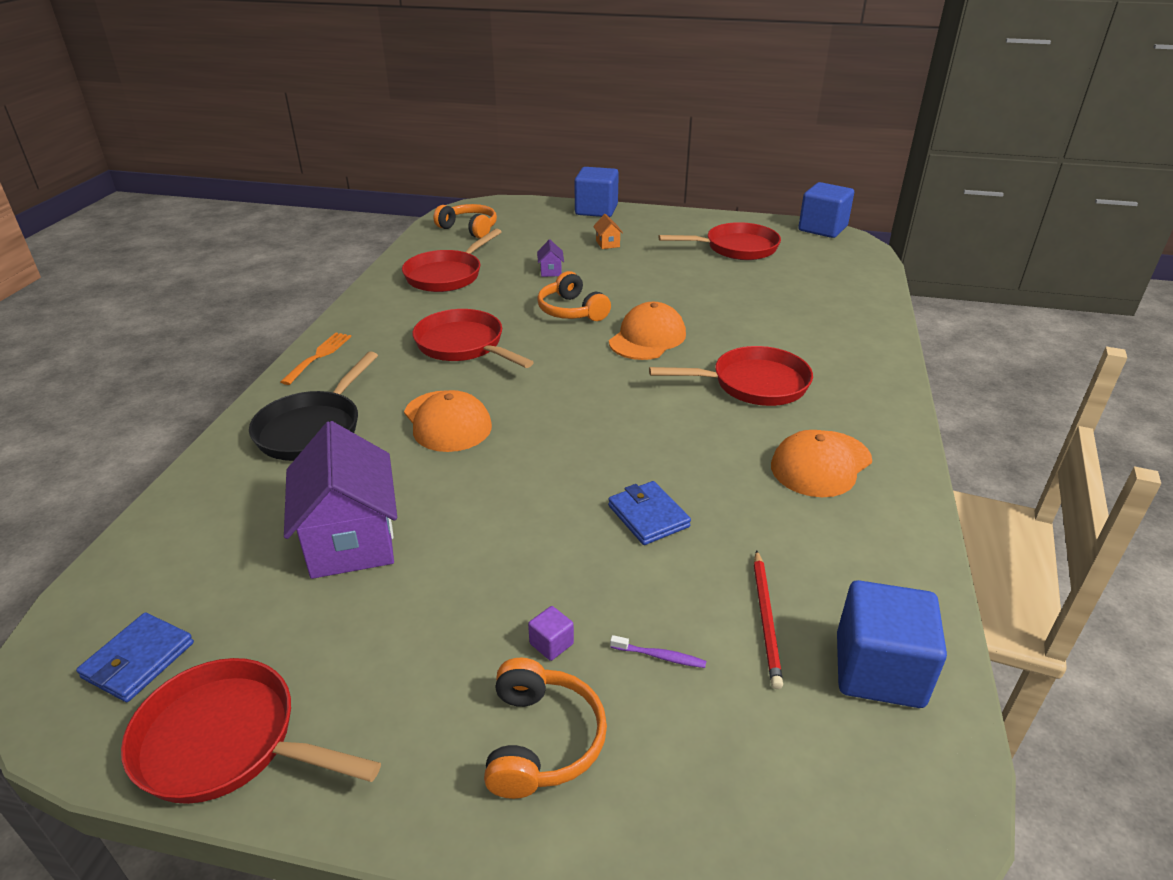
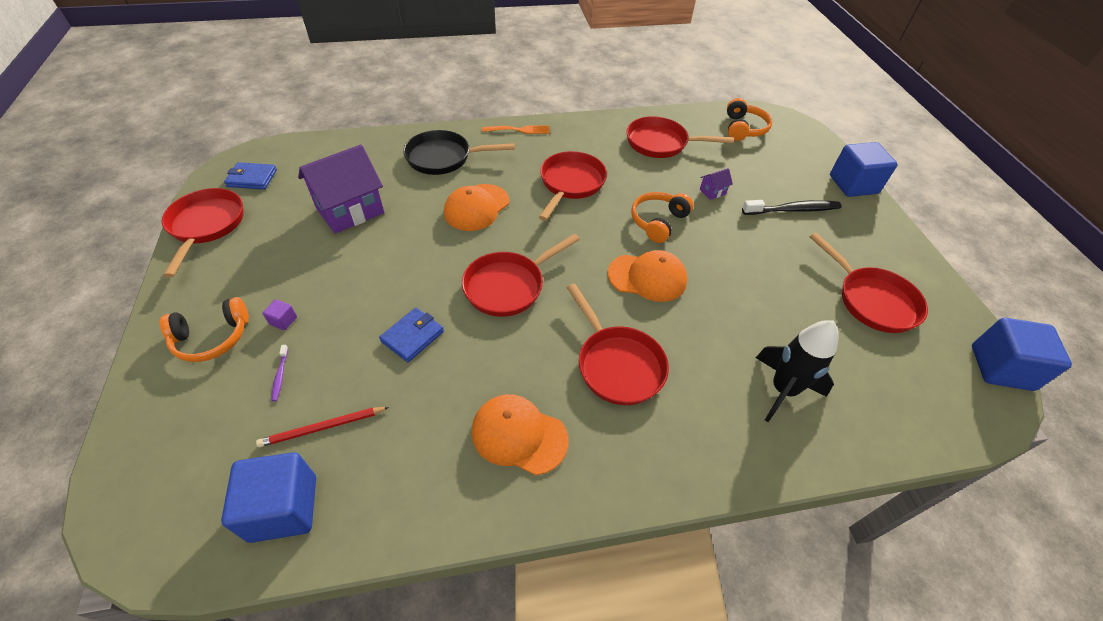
camera: 65 degrees right, 15 degrees up
(606, 426) = (508, 286): none -> red pan
(607, 244) = (793, 210): orange house -> black toothbrush
(813, 313) = (782, 390): none -> black rocket

